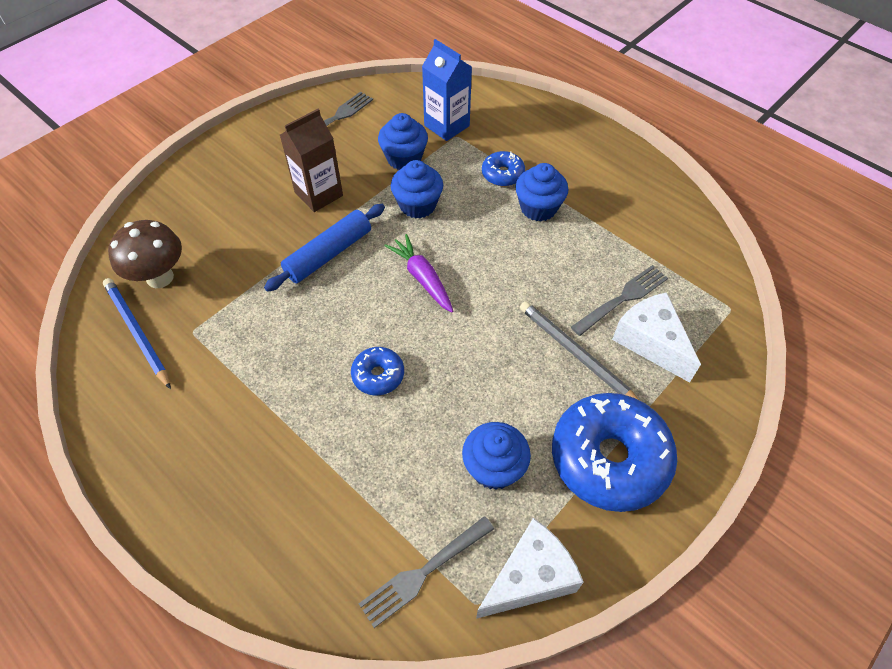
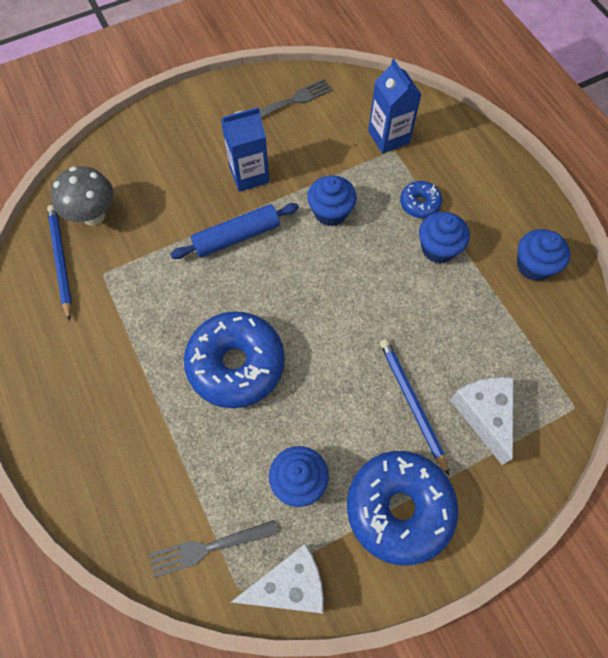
camera: 20 degrees right, 10 degrees up
(160, 277) = (94, 215): brown mushroom -> grey mushroom
(318, 194) = (249, 175): brown carton -> blue carton
(378, 375) = (236, 364): blue donut -> blue donut, size x2.11
(404, 158) = (336, 160): blue cupcake -> blue cupcake (533, 265)
(422, 278) = (307, 285): purple carrot -> none
(576, 354) = (411, 403): grey pencil -> blue pencil
(622, 299) = (476, 364): grey fork -> none

